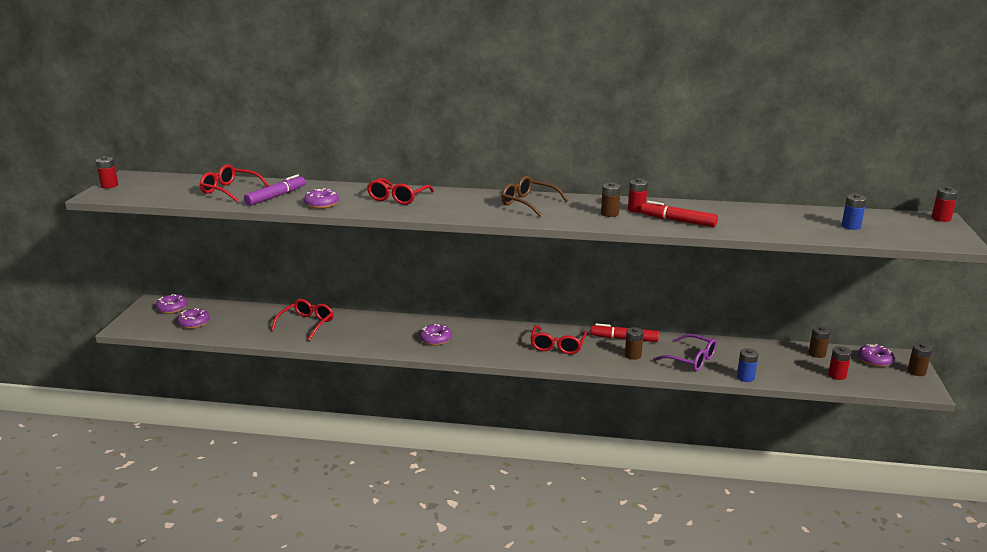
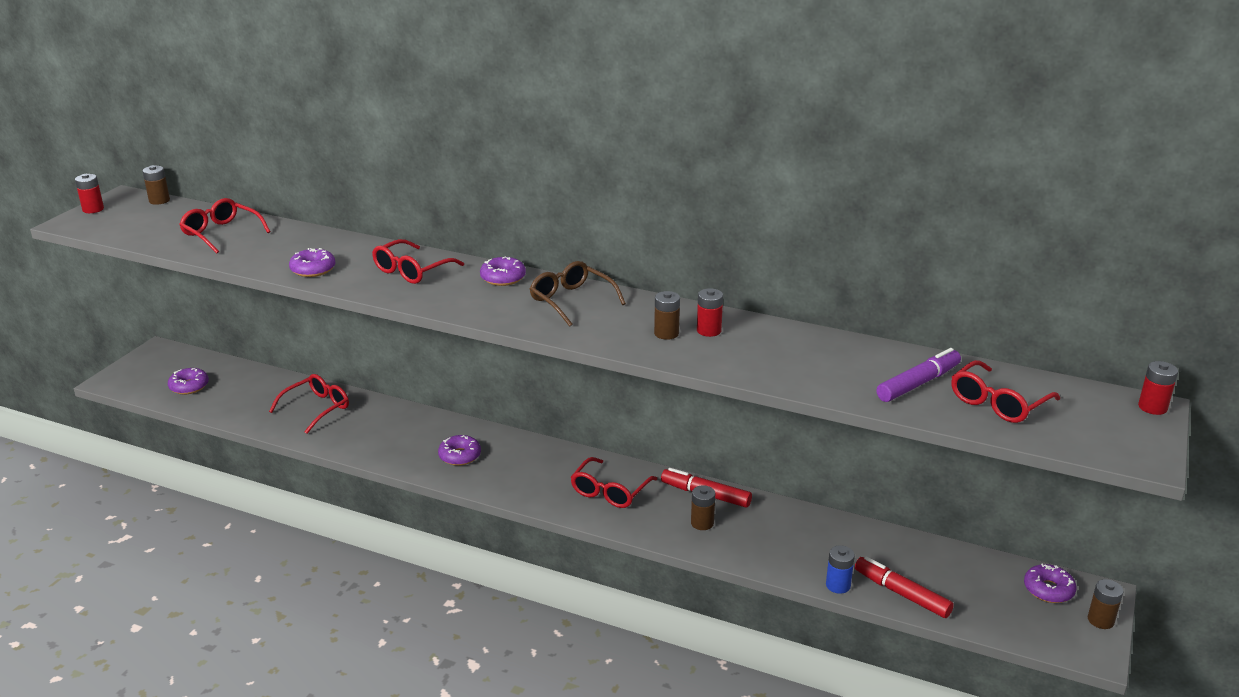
camera: 15 degrees right, 5 degrees up
(172, 308) = (176, 361): purple donut -> purple donut (503, 278)
(276, 196) = (268, 250): purple marker -> purple marker (918, 383)
(678, 221) = (751, 359): red marker -> red marker (901, 593)
(691, 360) = (778, 543): purple glasses -> none
(817, 354) = (967, 564): brown battery -> brown battery (159, 200)
(837, 375) = (974, 605): red battery -> none
(851, 226) = (998, 403): blue battery -> red glasses

